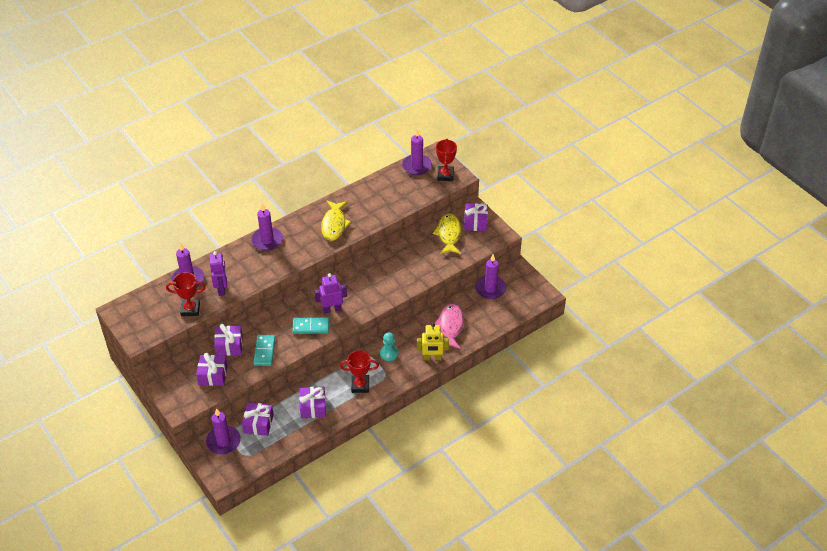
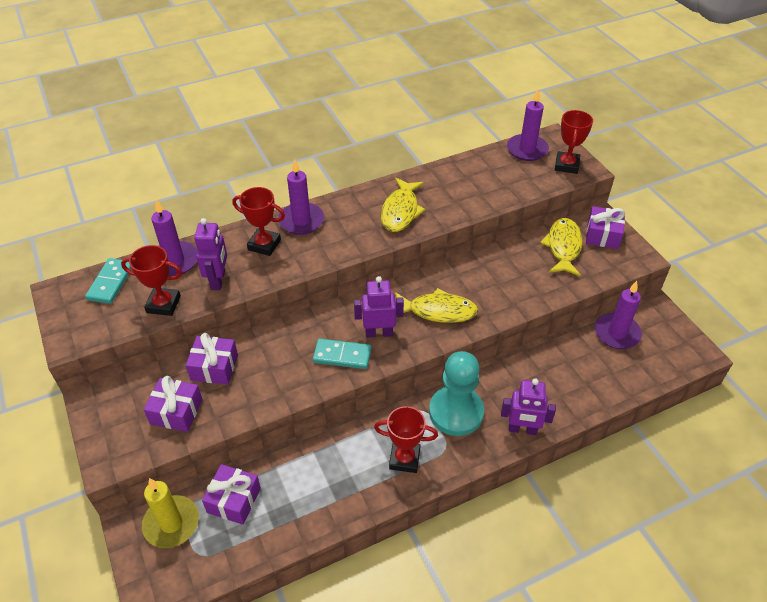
camera: 10 degrees right, 0 degrees up
(223, 441) = (171, 523): purple candle -> yellow candle
(246, 261) = (264, 245): none -> red trophy
(264, 351) = (264, 384): turquoise domino -> turquoise domino (111, 283)
(313, 407) = (325, 485): purple gift -> none
(369, 290) = (438, 311): none -> yellow fish
(389, 353) = (456, 412): turquoise pawn -> turquoise pawn, size x1.90
(432, 358) = (522, 429): yellow robot -> purple robot
(450, 326) = (554, 382): pink fish -> none

